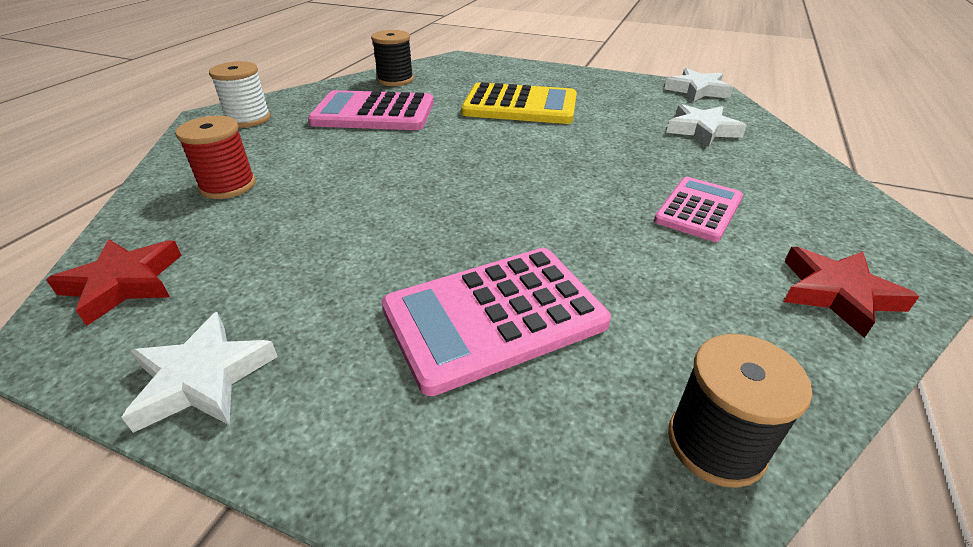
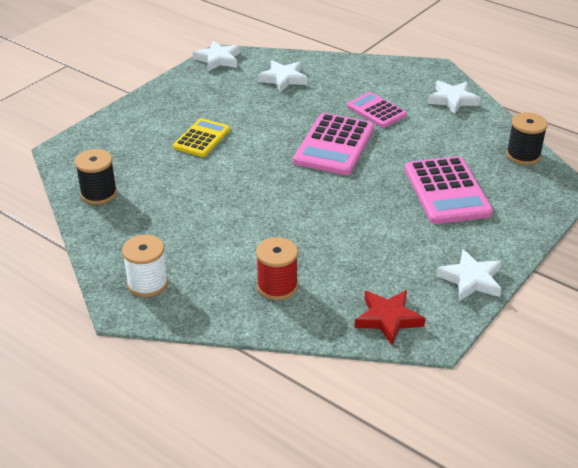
camera: 75 degrees left, 0 degrees up
(374, 113) = (175, 211): pink calculator -> pink calculator (334, 145)
(520, 106) = (202, 138): yellow calculator -> yellow calculator, size x0.63
(837, 294) = (452, 100): red star -> white star

